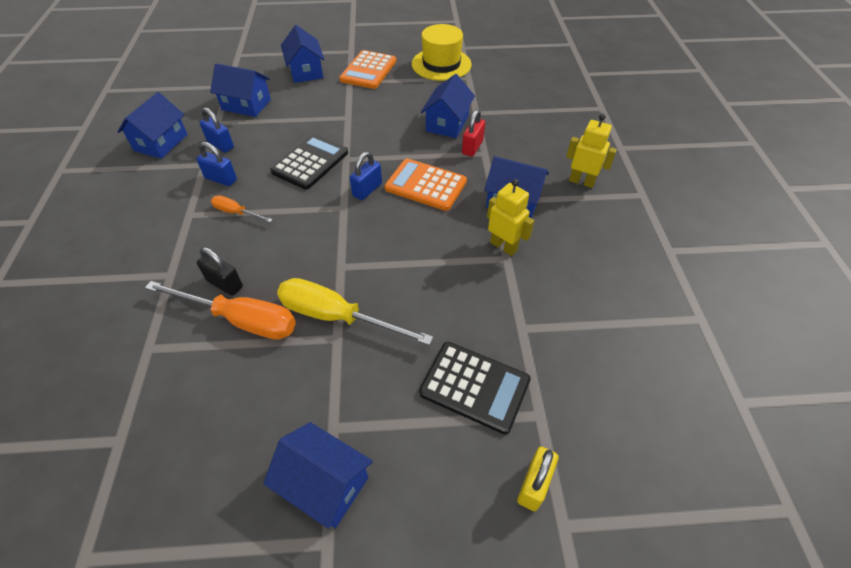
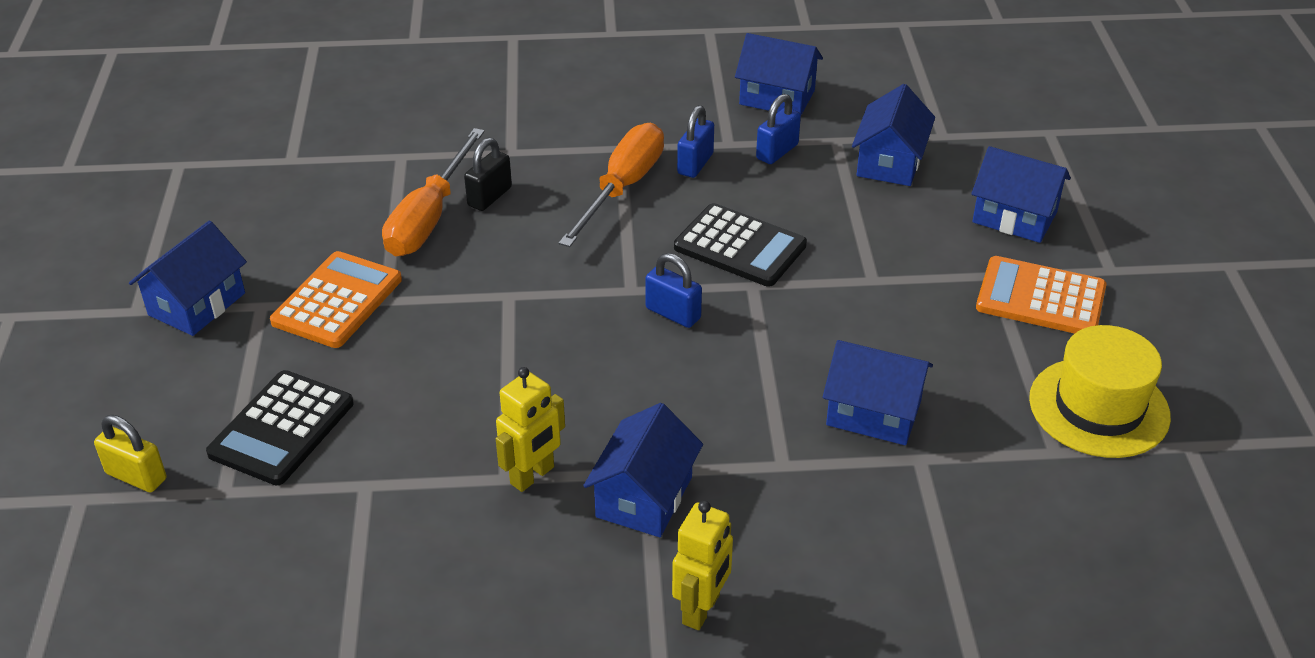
camera: 90 degrees right, 10 degrees down
(236, 212) = (622, 188): orange screwdriver -> orange screwdriver, size x1.96
(306, 71) = (1014, 217): blue house -> blue house turned 45 degrees clockwise
(337, 316) = (419, 297): yellow screwdriver -> none
(426, 185) = (686, 382): orange calculator -> orange calculator (337, 301)
(472, 147) = (799, 447): red padlock -> none

